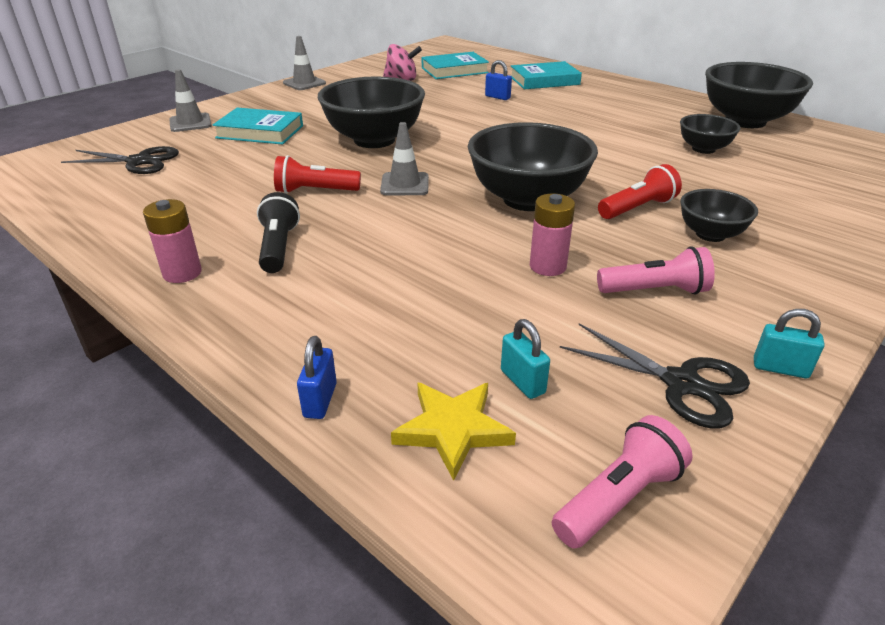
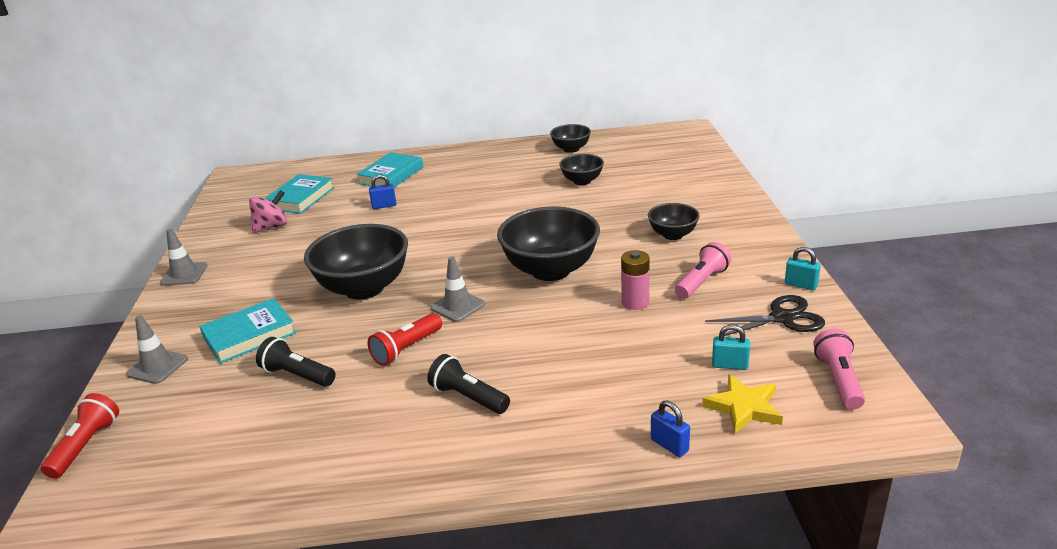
camera: 45 degrees left, 5 degrees down
(138, 161) = (195, 423): black scissors -> none
(182, 273) = (443, 456): pink battery -> none
(231, 168) = (297, 375): none -> black flashlight
(637, 208) = (615, 240): red flashlight -> red flashlight (86, 445)
(745, 121) = (571, 149): black bowl -> black bowl, size x0.53
(780, 368) = (801, 285): turquoise padlock -> turquoise padlock turned 60 degrees clockwise

